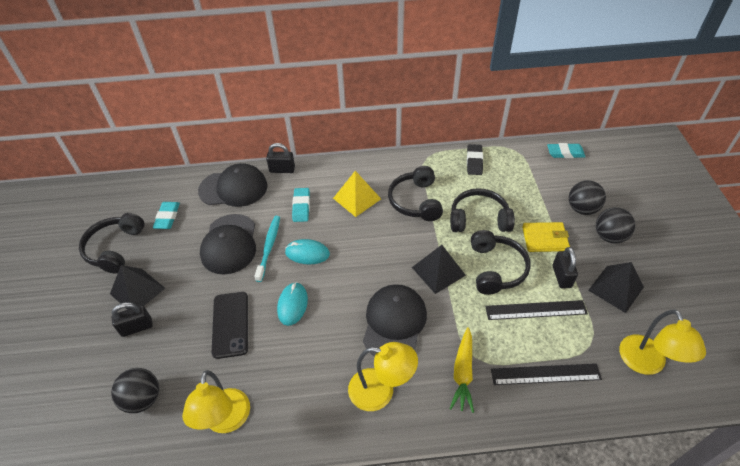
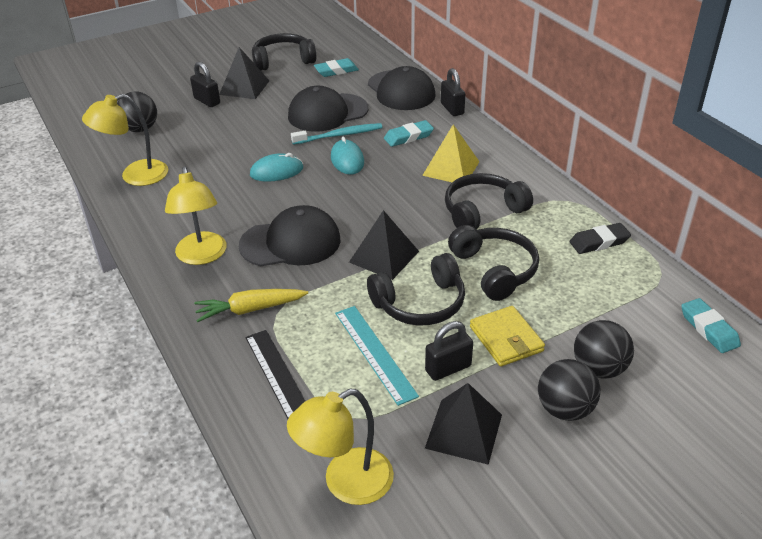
camera: 65 degrees right, 10 degrees down
(230, 324) = (235, 145): black phone -> none
(535, 310) = (375, 353): black ruler -> turquoise ruler

